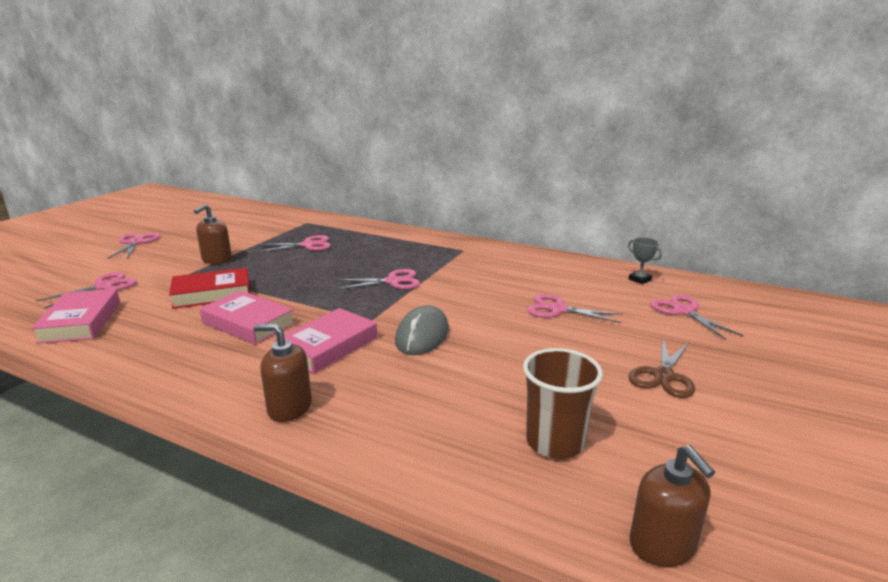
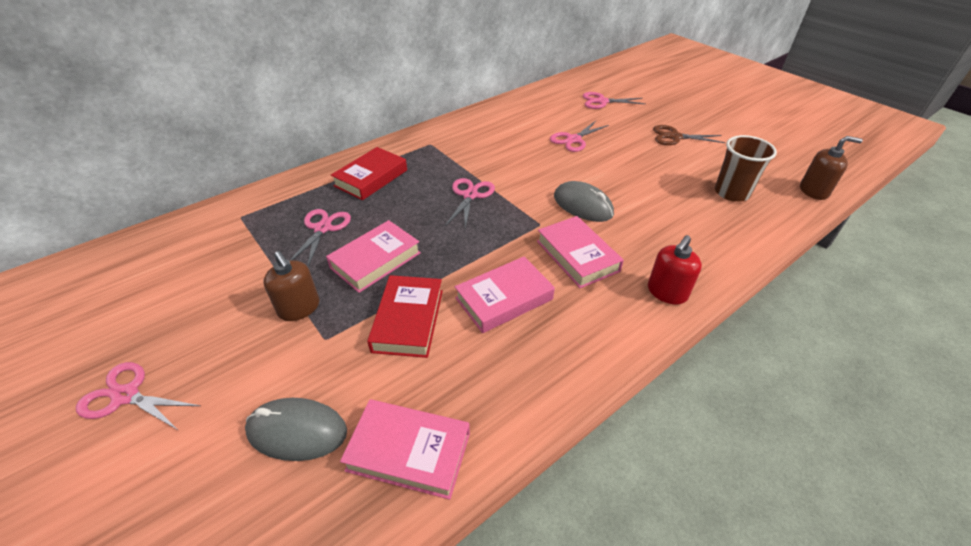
camera: 65 degrees left, 20 degrees up
(104, 286) = (297, 431): pink scissors -> grey mouse
(278, 268) = (375, 260): none -> pink book
(289, 408) = (667, 292): brown soap dispenser -> red soap dispenser
(386, 243) = (371, 178): none -> red book
(640, 280) = (548, 97): grey trophy -> none
(663, 376) = (674, 137): brown scissors -> brown scissors turned 135 degrees clockwise

